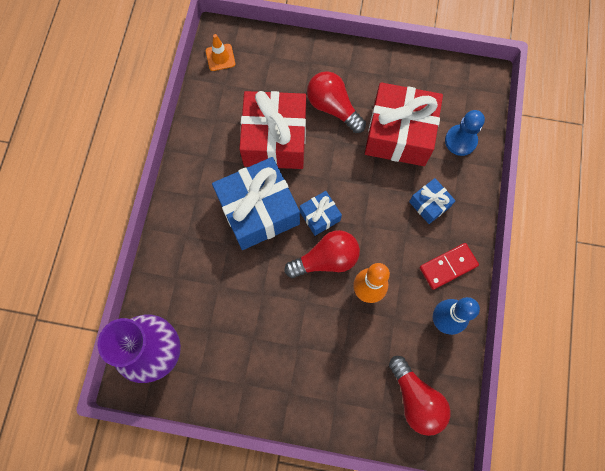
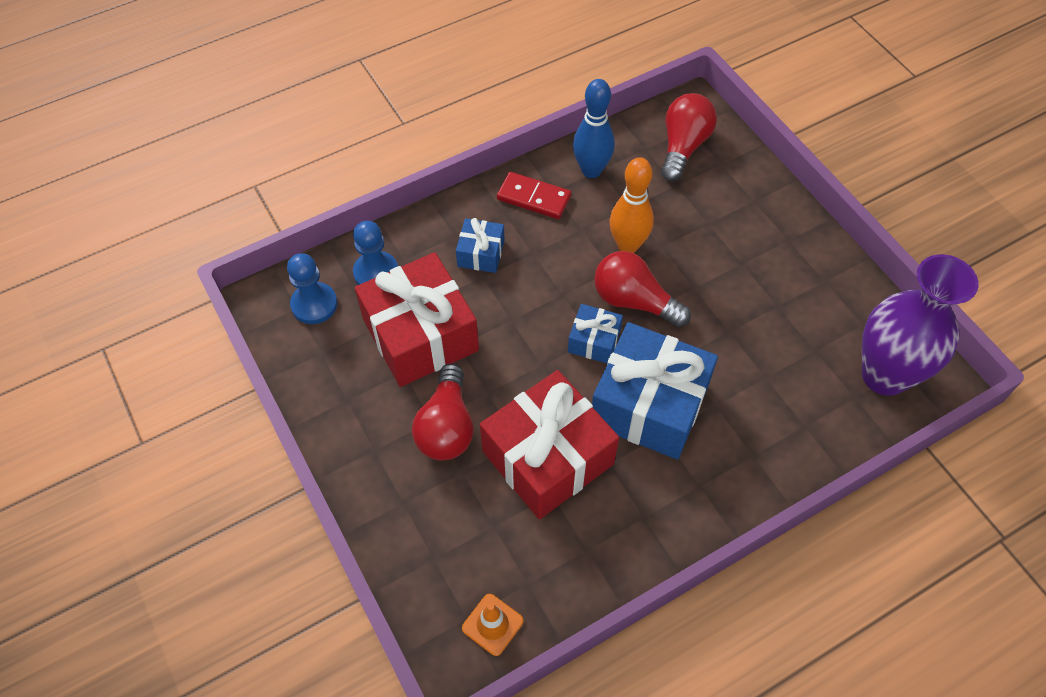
camera: 130 degrees left, 15 degrees down
(463, 97) = (314, 304): none -> blue pawn

